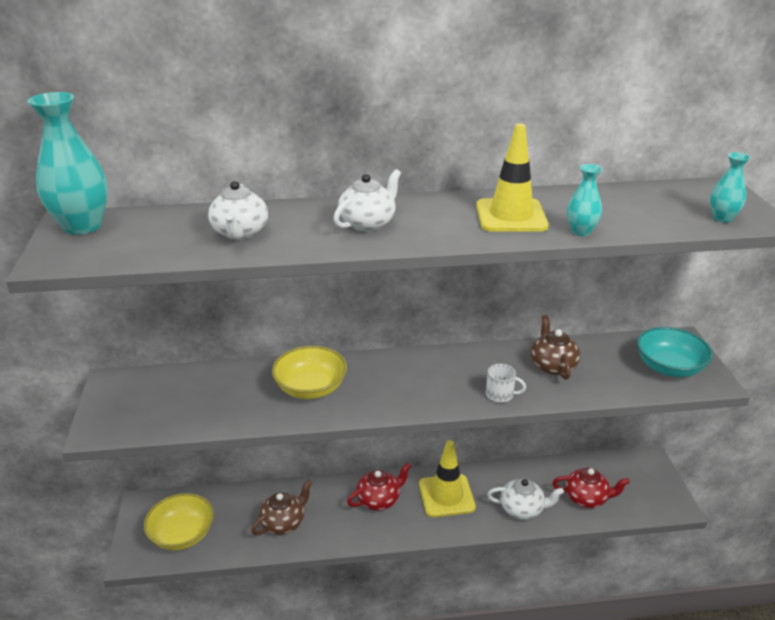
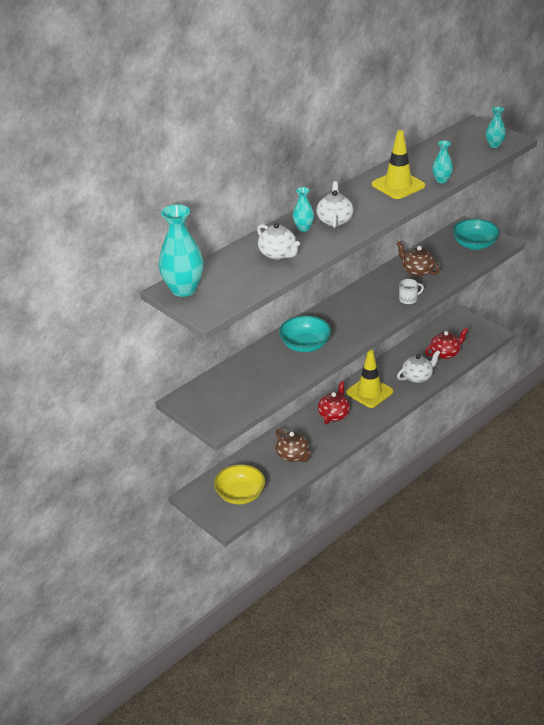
camera: 35 degrees left, 5 degrees up
(283, 522) = (293, 455): brown teapot -> brown teapot turned 135 degrees clockwise
(311, 388) = (305, 345): yellow bowl -> turquoise bowl
(317, 218) = (303, 228): none -> turquoise vase

